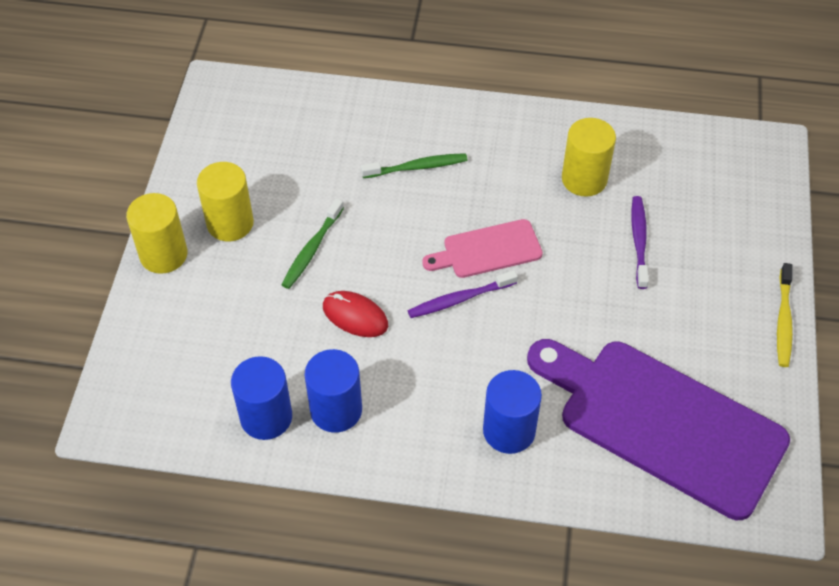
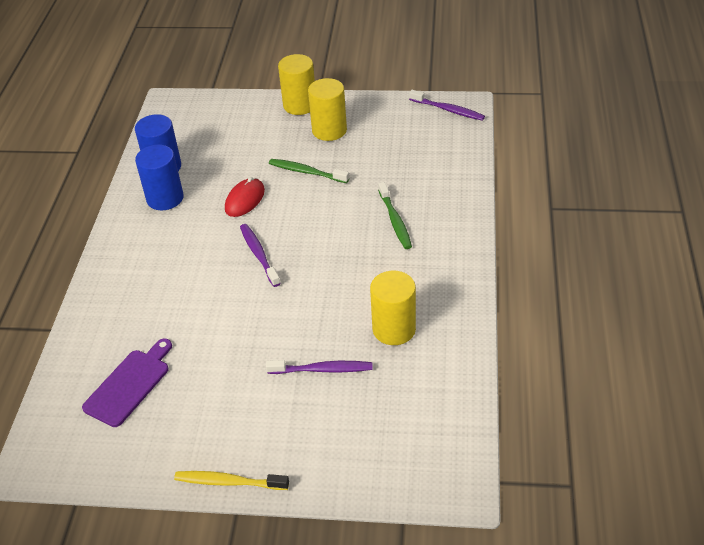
camera: 90 degrees right, 10 degrees down
(219, 102) = (448, 110): none -> purple toothbrush
(487, 250) = (309, 268): pink cutting board -> none
(509, 430) = (135, 289): blue cylinder -> none
(662, 422) = (129, 384): purple cutting board -> purple cutting board, size x0.48

